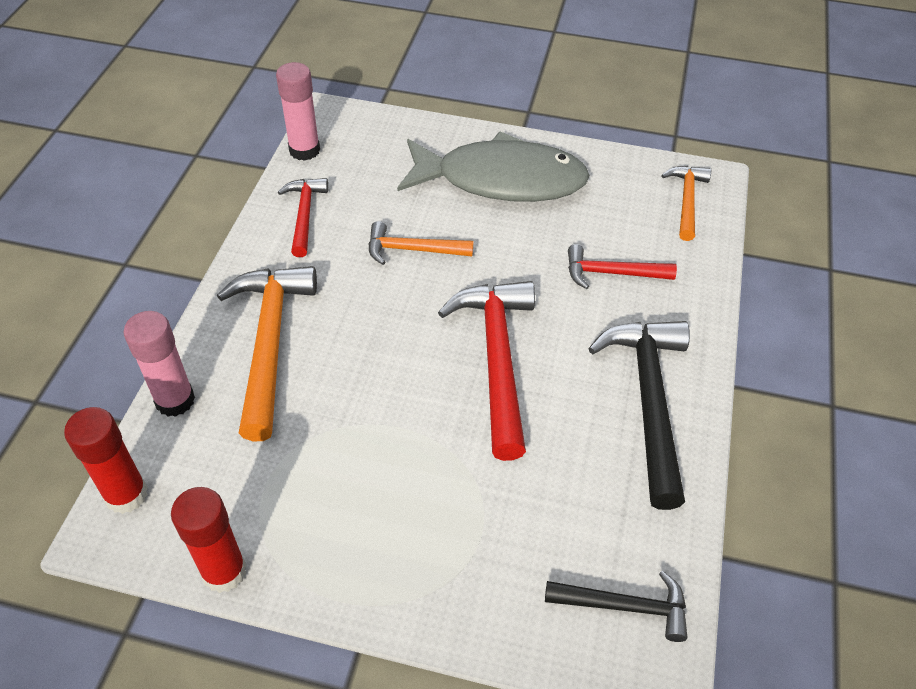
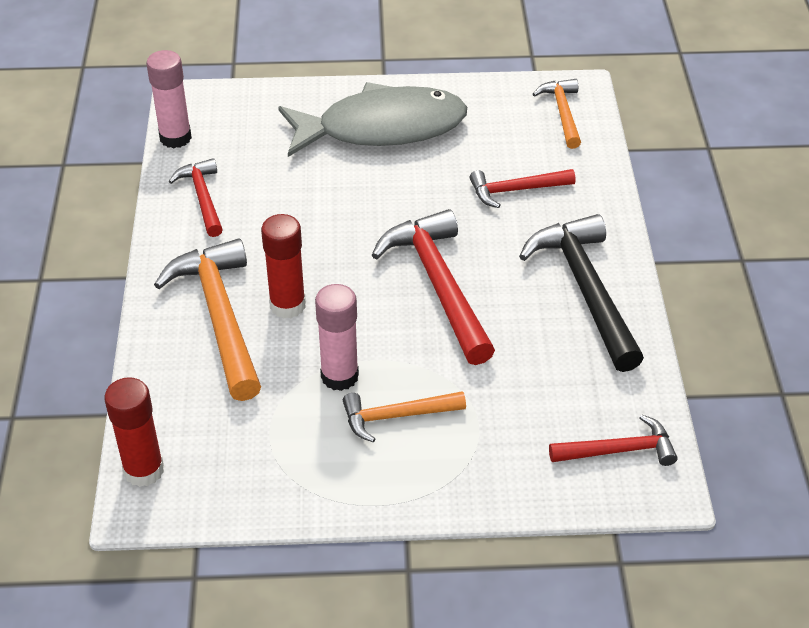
camera: 15 degrees left, 5 degrees down
(175, 400) = (152, 384): pink glue stick -> pink glue stick (339, 376)
(224, 571) = (263, 508): red glue stick -> red glue stick (287, 305)
(412, 250) = (322, 208): orange hammer -> orange hammer (397, 416)
(624, 606) = (618, 450): black hammer -> red hammer

